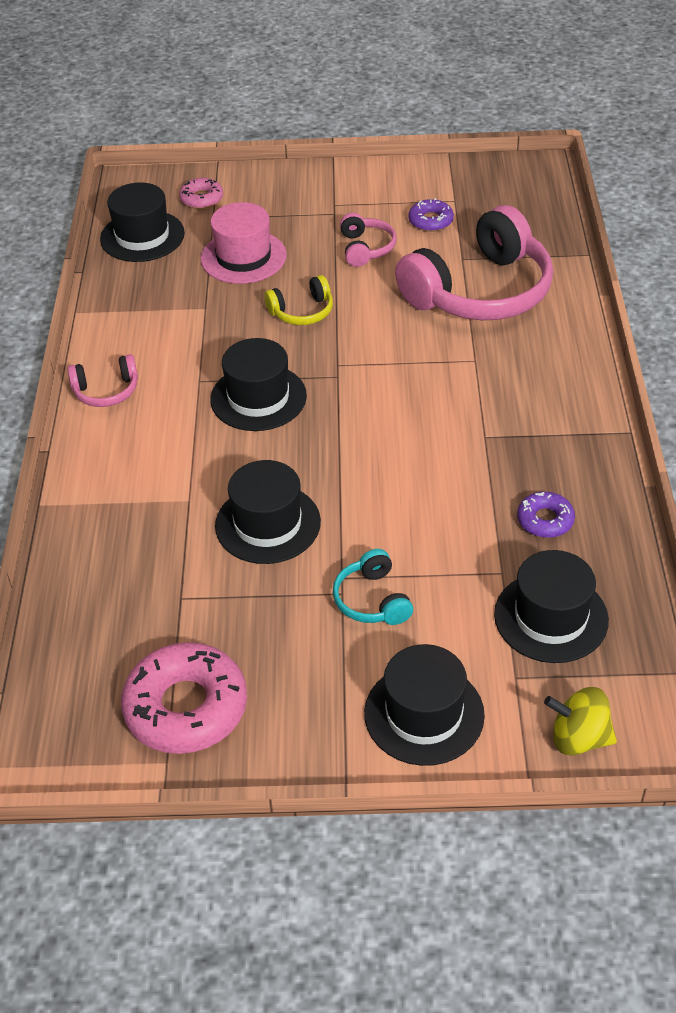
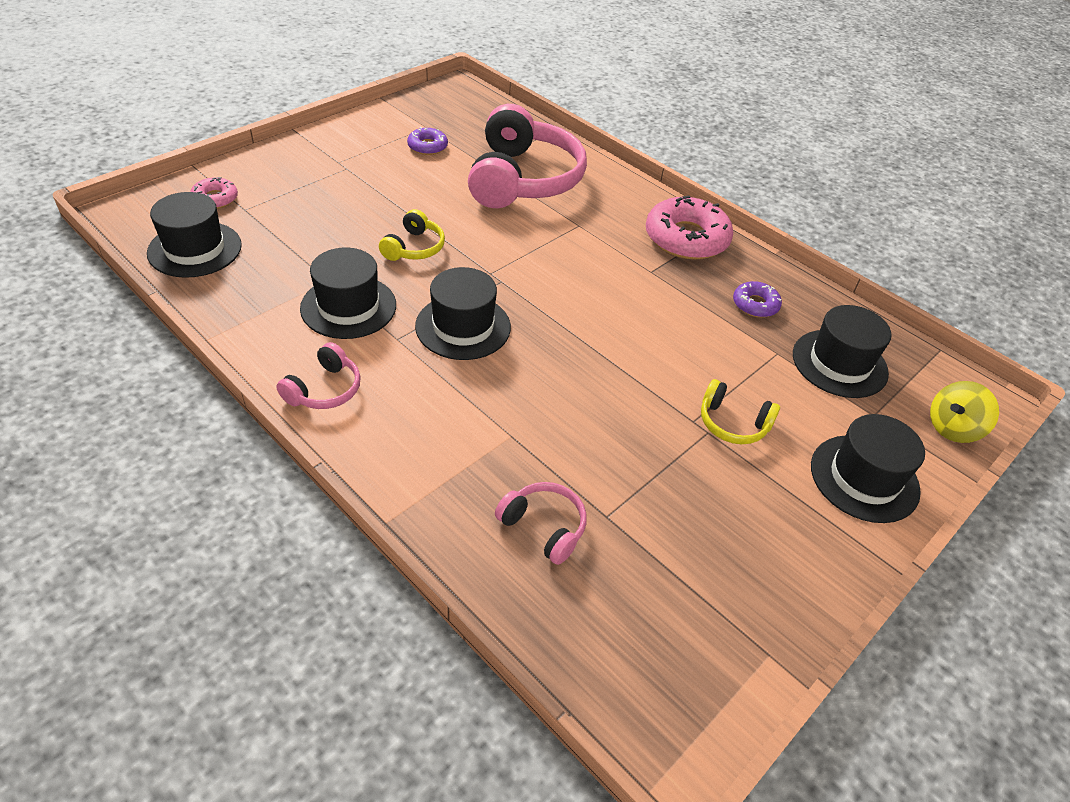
camera: 50 degrees left, 0 degrees up
(186, 707) = (725, 599): pink donut -> pink donut (686, 238)
(243, 257) = (312, 228): pink hat -> none
(268, 524) = (594, 415): black hat -> black hat (348, 307)
(365, 248) = (404, 183): pink headphones -> pink headphones (543, 527)
(372, 600) = (733, 423): turquoise headphones -> yellow headphones

